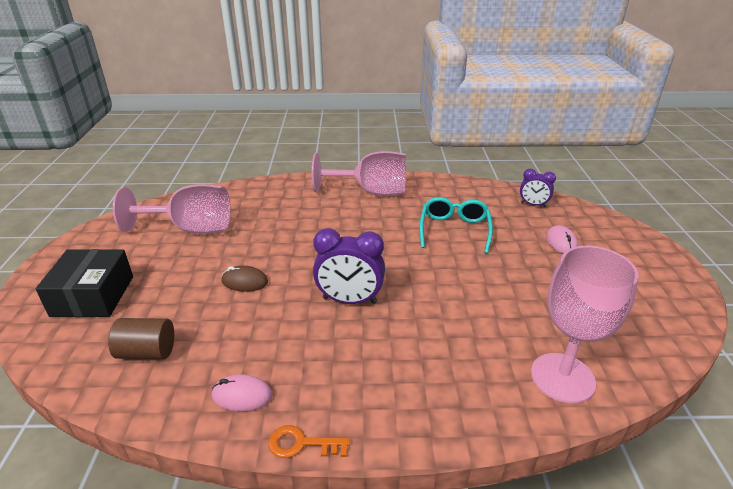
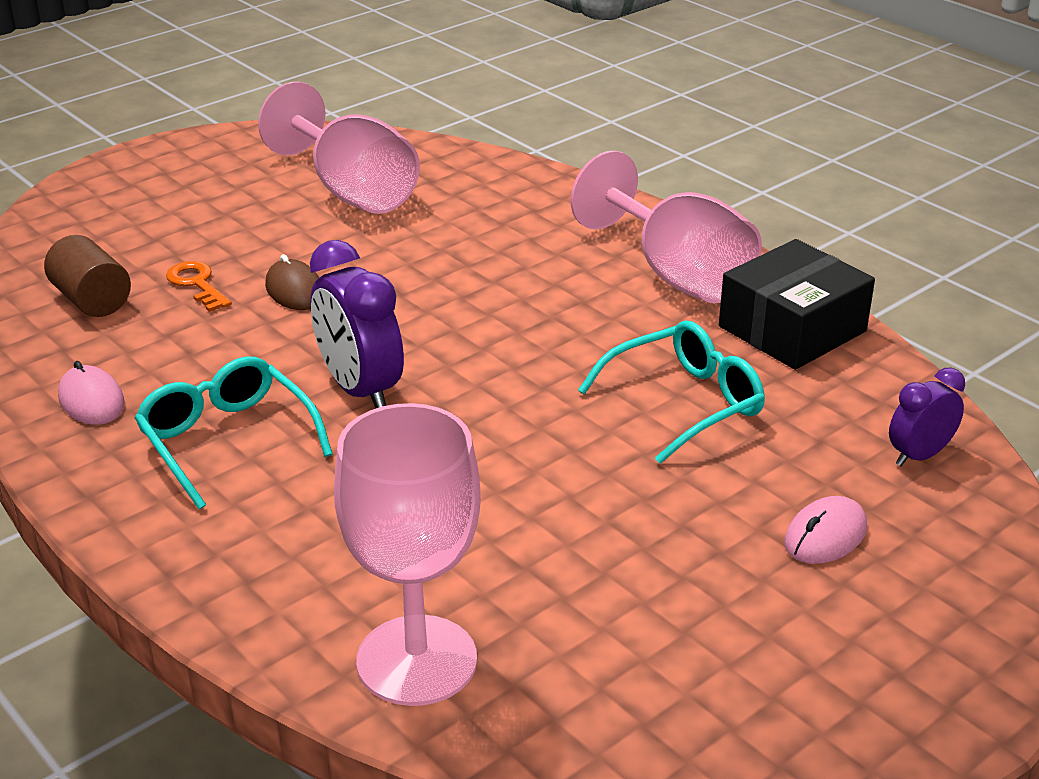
camera: 50 degrees right, 0 degrees up
(93, 296) = (141, 211): black box -> black box (792, 329)
(302, 444) = (60, 481): orange key -> orange key (197, 284)
(339, 360) = (227, 440): none -> turquoise glasses
(533, 204) = (919, 456): purple clock -> purple clock turned 75 degrees clockwise

